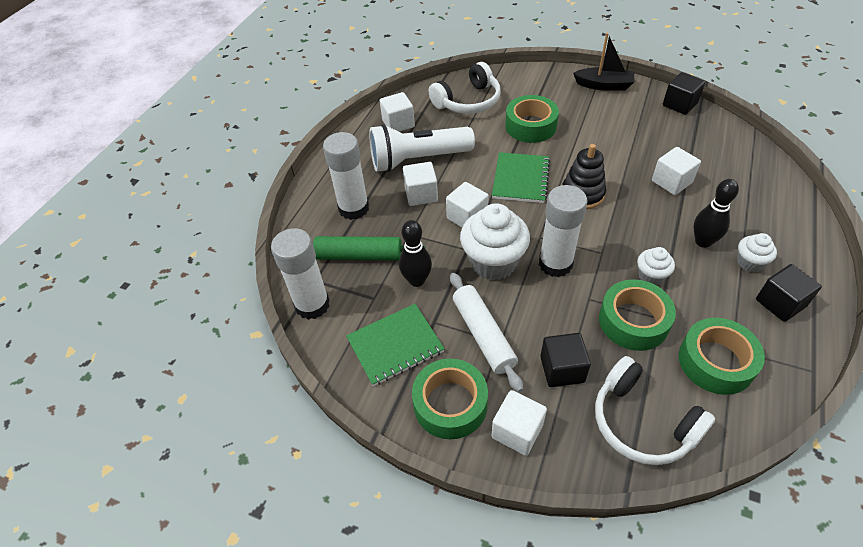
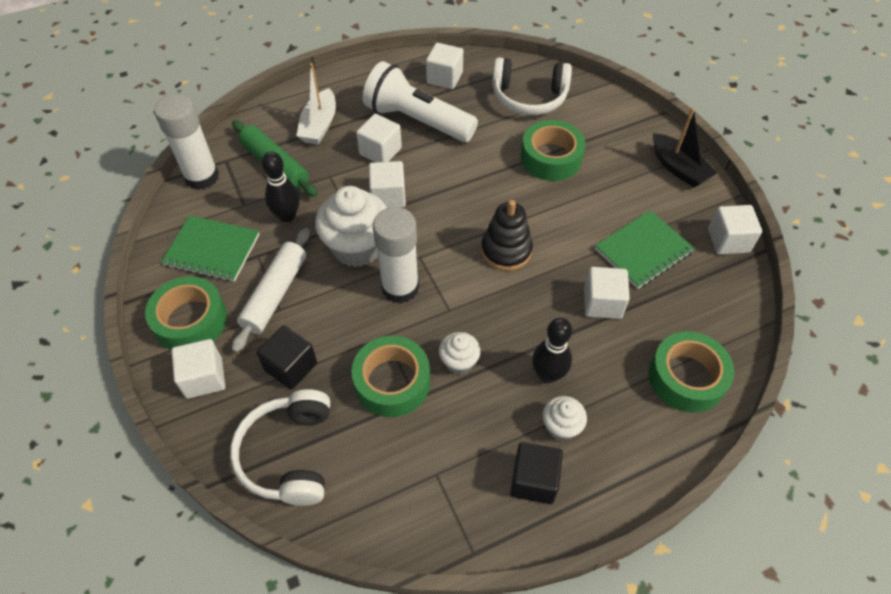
camera: 40 degrees right, 5 degrees up
(354, 208) = (319, 125): white glue stick -> white boat
(520, 179) = (474, 198): green notebook -> green notebook (643, 250)
(679, 104) = (728, 240): black cube -> white cube
(715, 362) = (407, 469): green tape -> green tape (686, 377)

